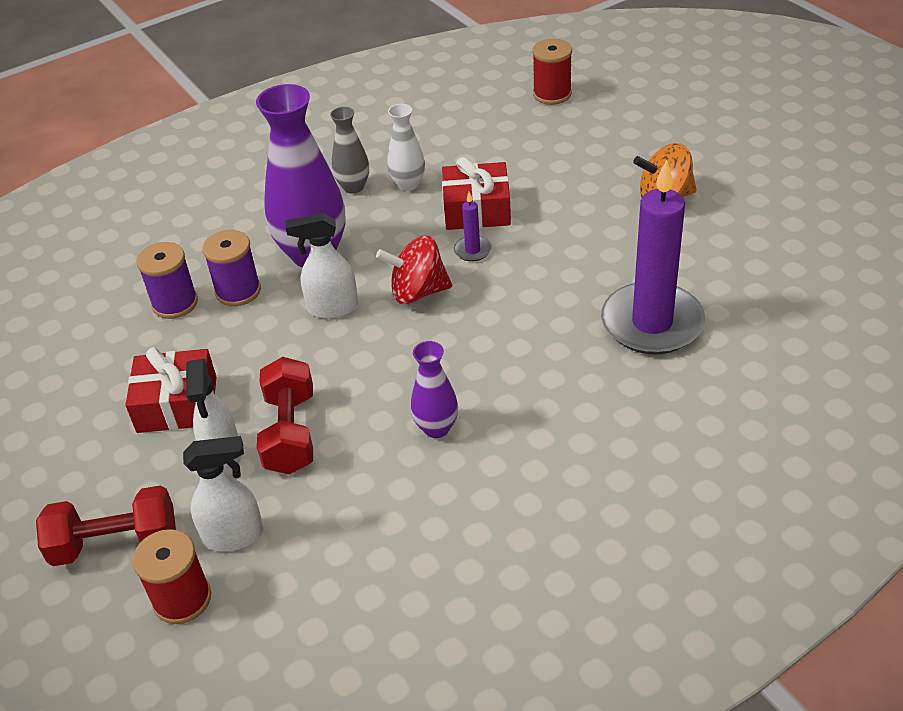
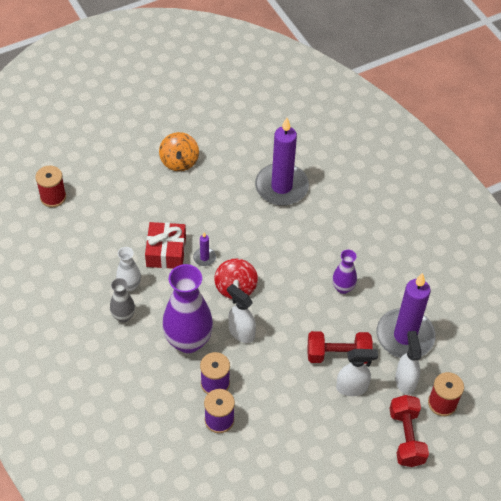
camera: 90 degrees left, 10 degrees up
(177, 404) = (309, 413): red gift -> none
(332, 308) = (241, 332): white spray bottle -> white spray bottle turned 135 degrees clockwise
(335, 530) = (405, 336): none -> purple candle

